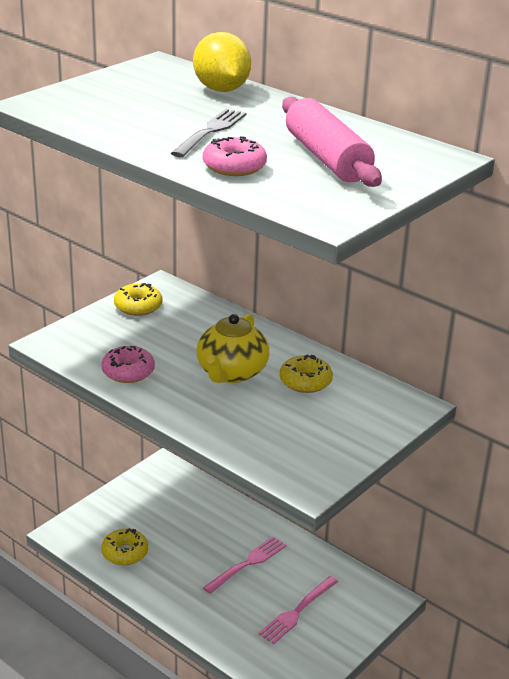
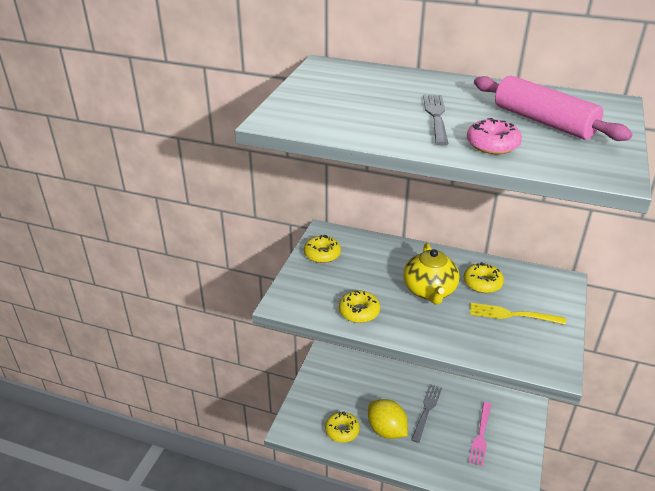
camera: 20 degrees left, 5 degrees up
(128, 372) = (359, 311): pink donut -> yellow donut
(221, 90) = (397, 79): yellow lemon -> yellow lemon (386, 430)
(247, 564) = (426, 410): pink fork -> grey fork
(310, 421) = (512, 315): none -> yellow fork

